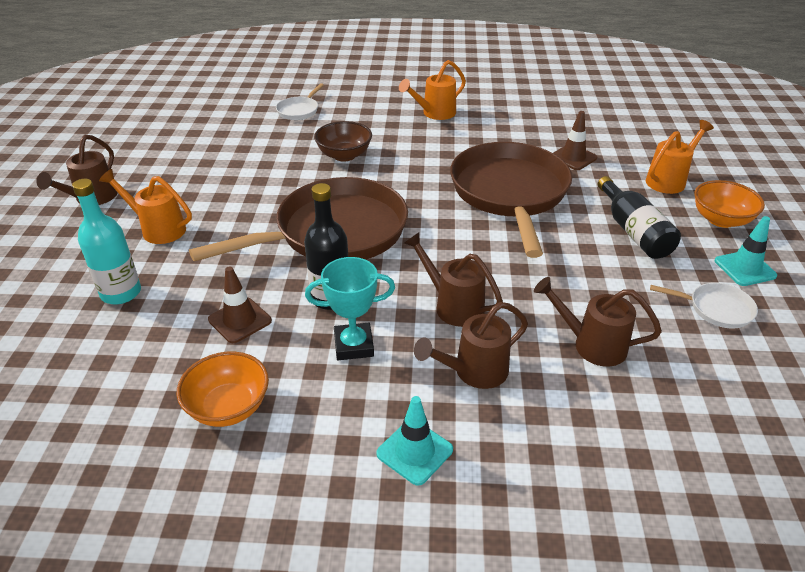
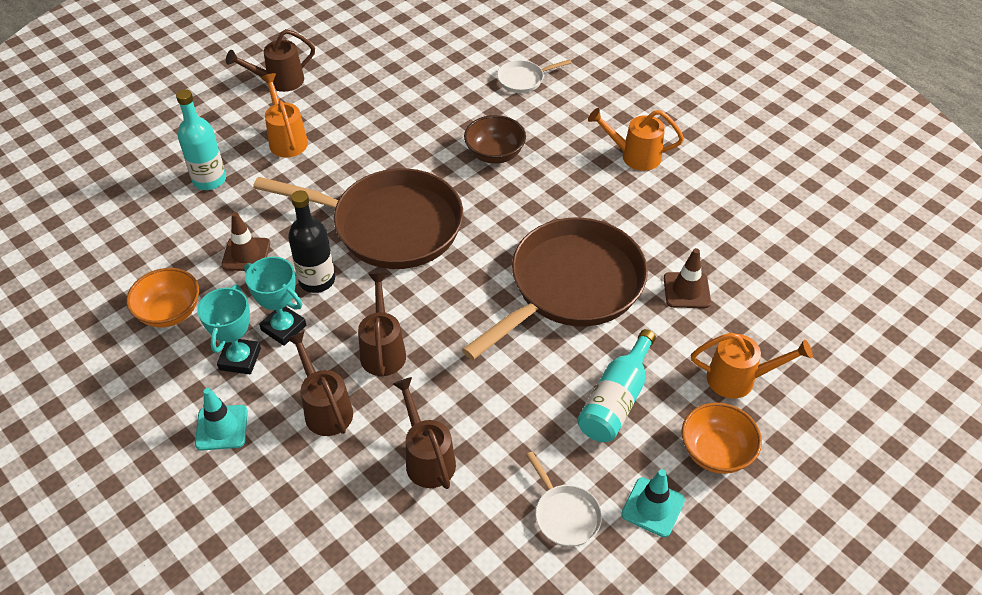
camera: 45 degrees right, 10 degrees up
(351, 392) = (240, 359): none -> turquoise trophy
(474, 372) = (325, 409): brown watering can -> brown watering can turned 45 degrees clockwise
(633, 231) = (616, 400): black bottle -> turquoise bottle

